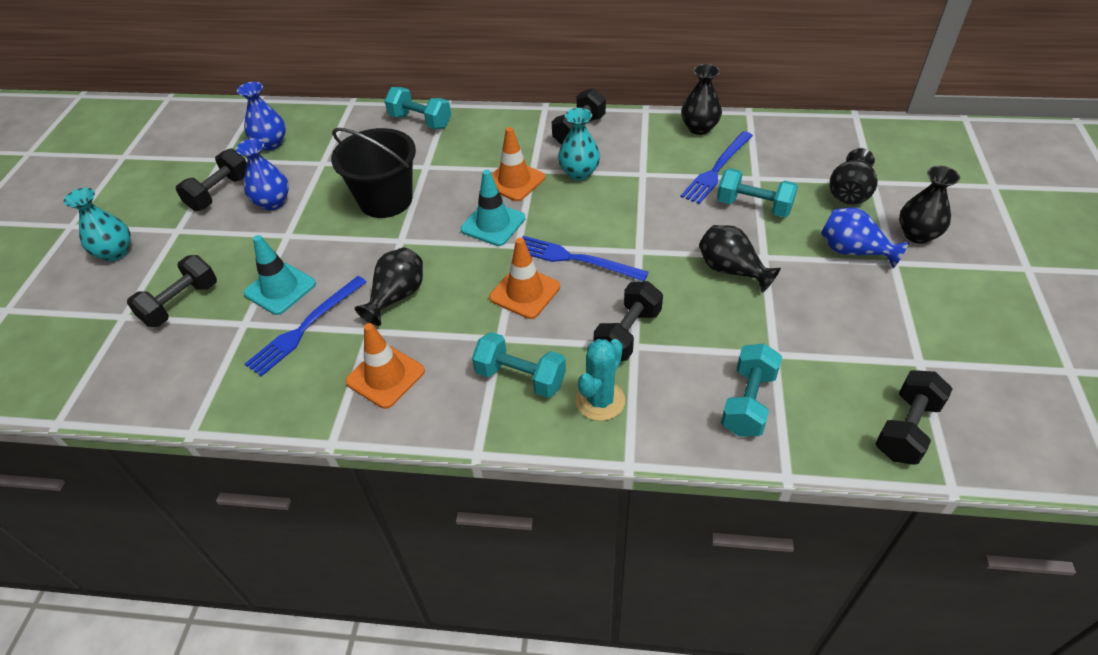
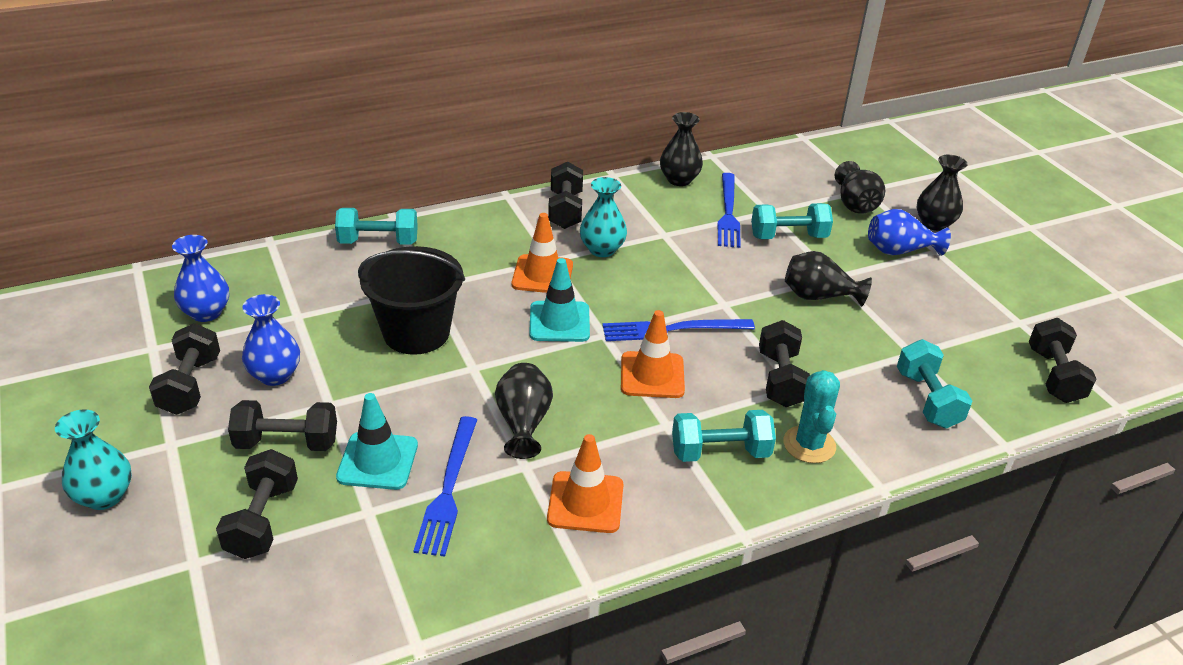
camera: 35 degrees left, 10 degrees down
(239, 254) = (287, 443): none -> black dumbbell

